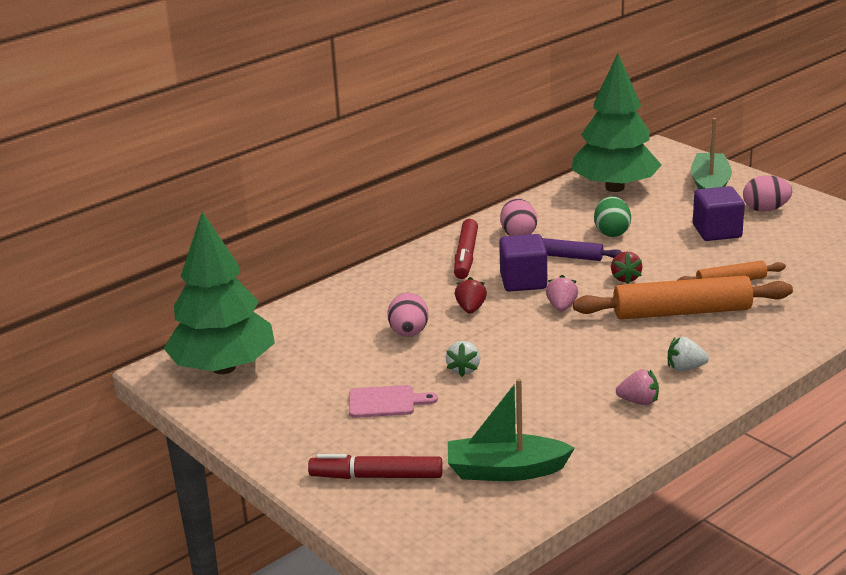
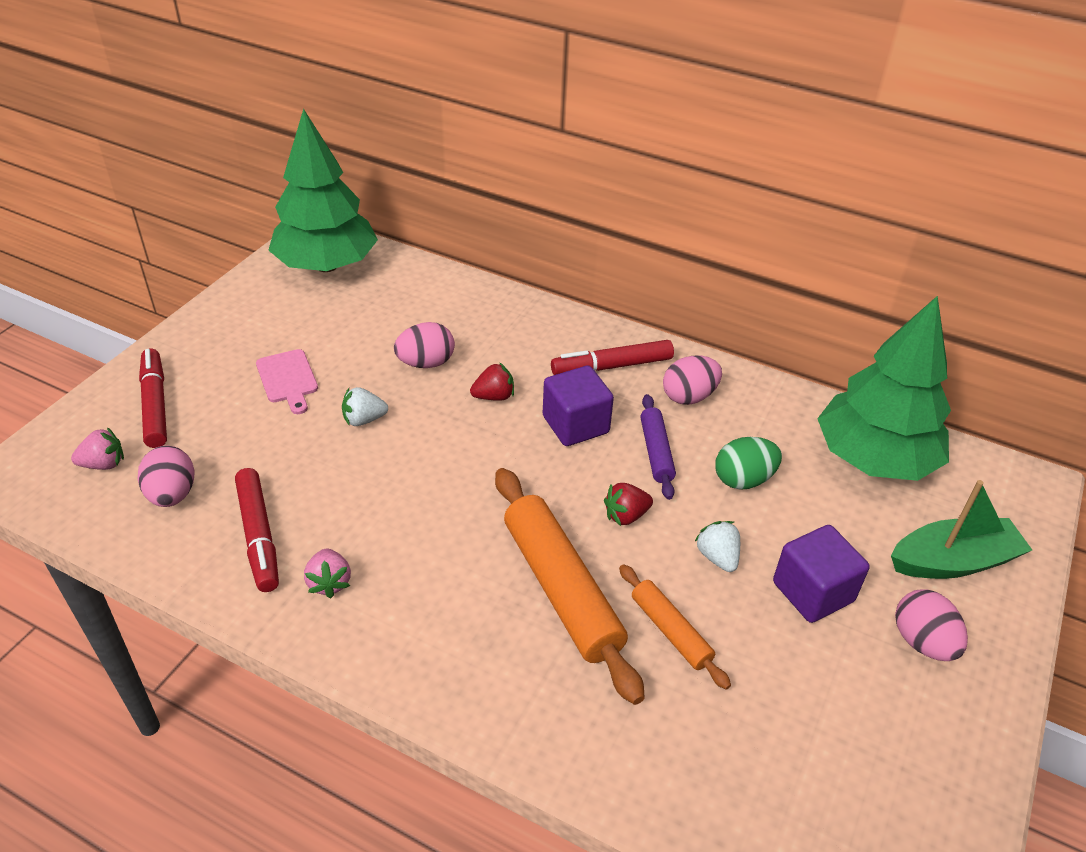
camera: 65 degrees right, 15 degrees up
(506, 470) = (172, 494): green boat -> pink egg
(561, 307) = (528, 470): pink strawberry -> pink strawberry (104, 464)
(576, 430) = (258, 536): none -> red marker
(685, 368) = (419, 616): white strawberry -> white strawberry (717, 557)

